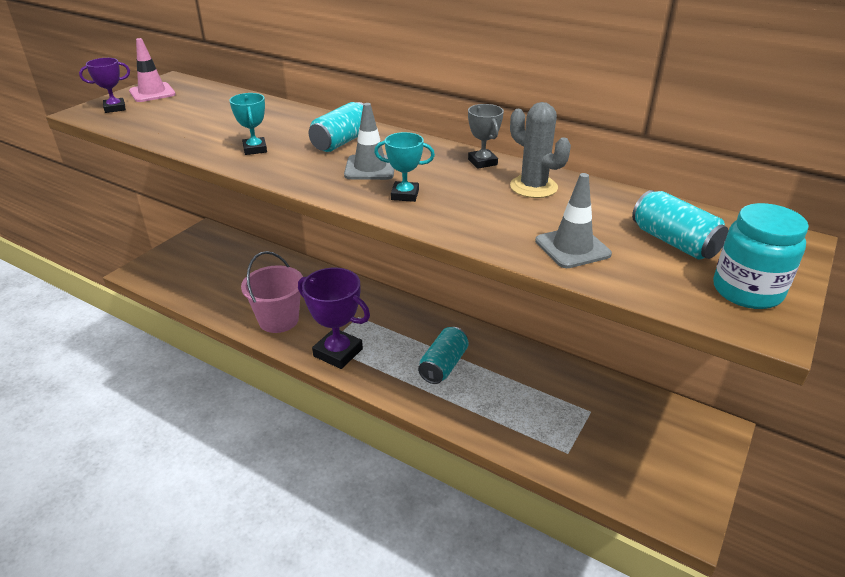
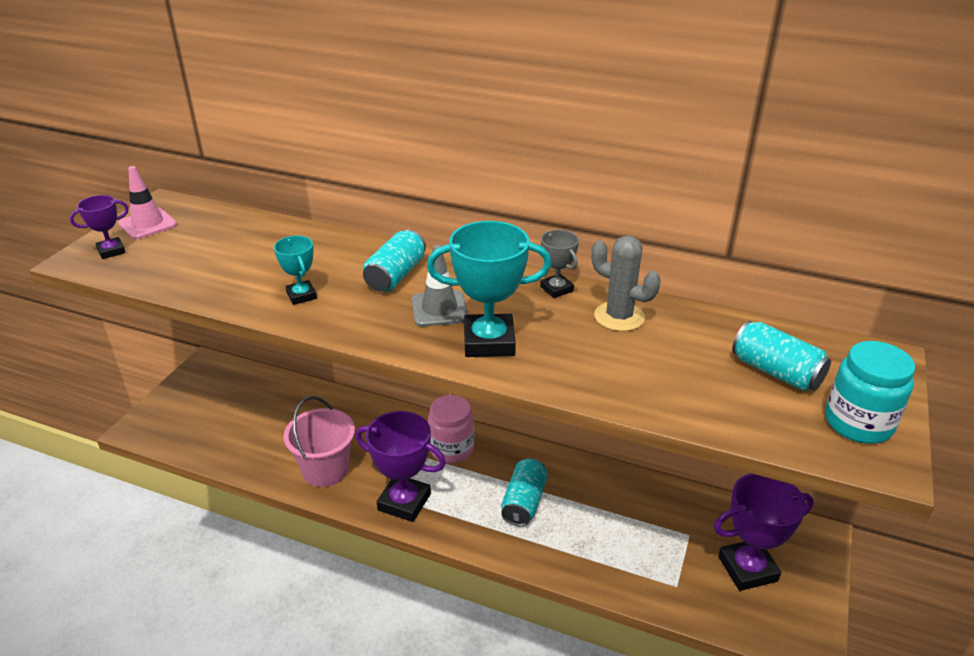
camera: 10 degrees left, 0 degrees up
(391, 316) = (451, 449): none -> pink jar
(405, 195) = (489, 341): turquoise trophy -> turquoise trophy, size x1.85
(572, 248) = (680, 390): grey traffic cone -> none
(640, 447) = (747, 569): none -> purple trophy

